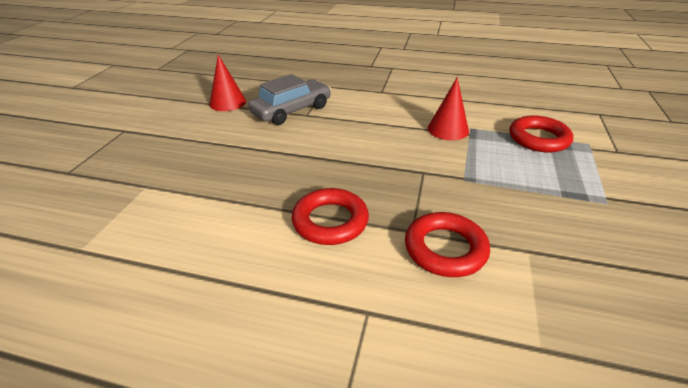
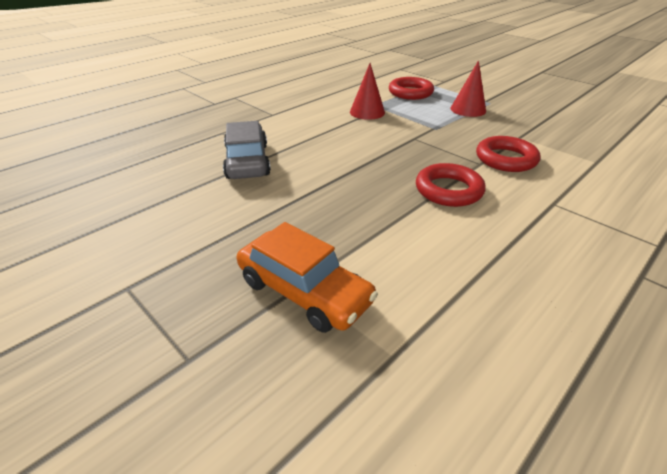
camera: 60 degrees left, 0 degrees up
(139, 189) = (304, 291): none -> orange car
(228, 102) = (171, 192): red cone -> red cone (468, 109)

